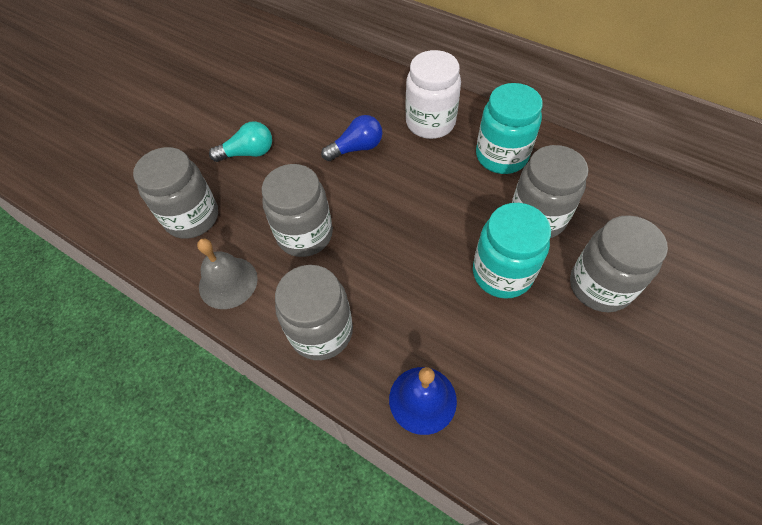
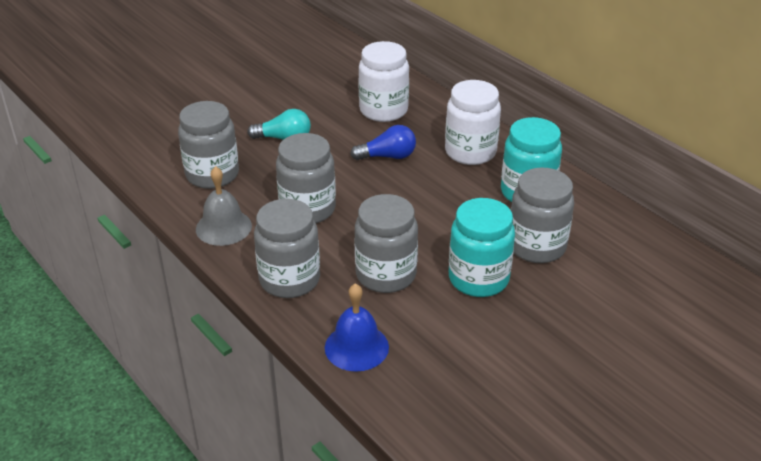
camera: 15 degrees right, 20 degrees down
(331, 95) = (383, 110): none -> white jar
(599, 286) = (569, 310): grey jar -> grey jar (386, 275)

